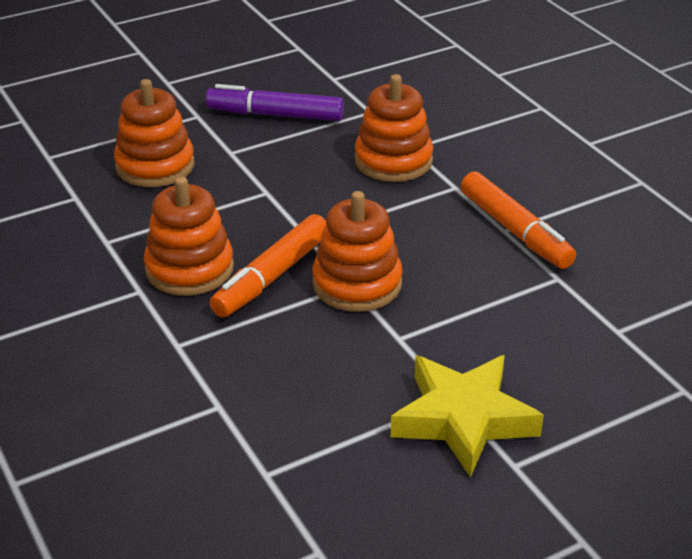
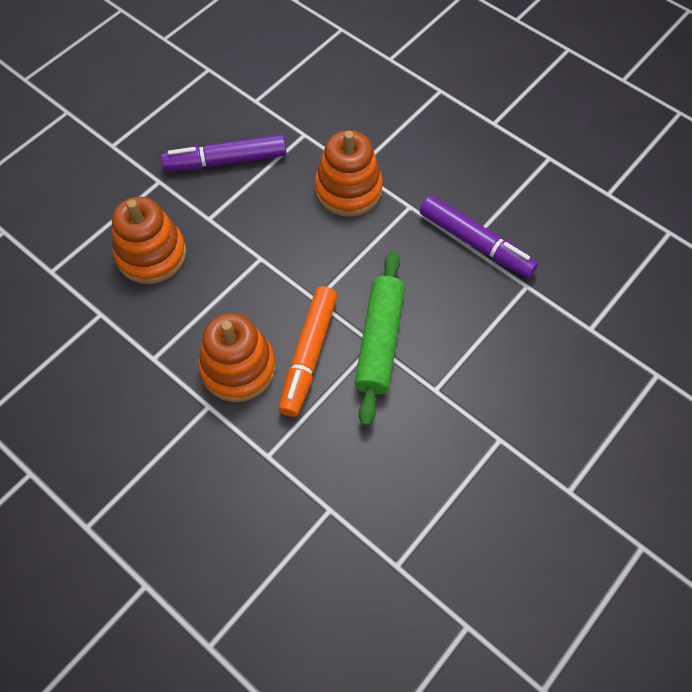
camera: 20 degrees left, 25 degrees up
(357, 284) = (379, 342): orange stacking toy -> green rolling pin
(463, 419) = (516, 459): yellow star -> none
(515, 231) = (475, 243): orange marker -> purple marker

